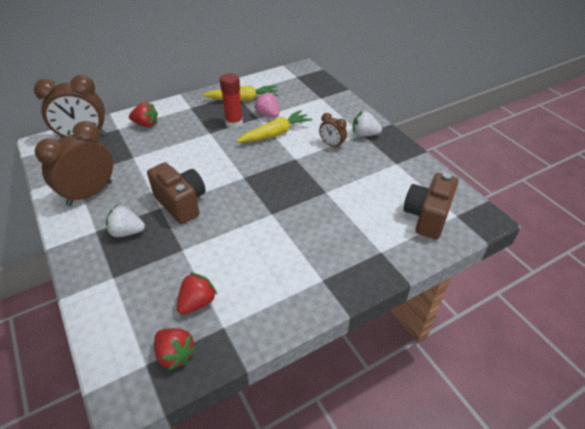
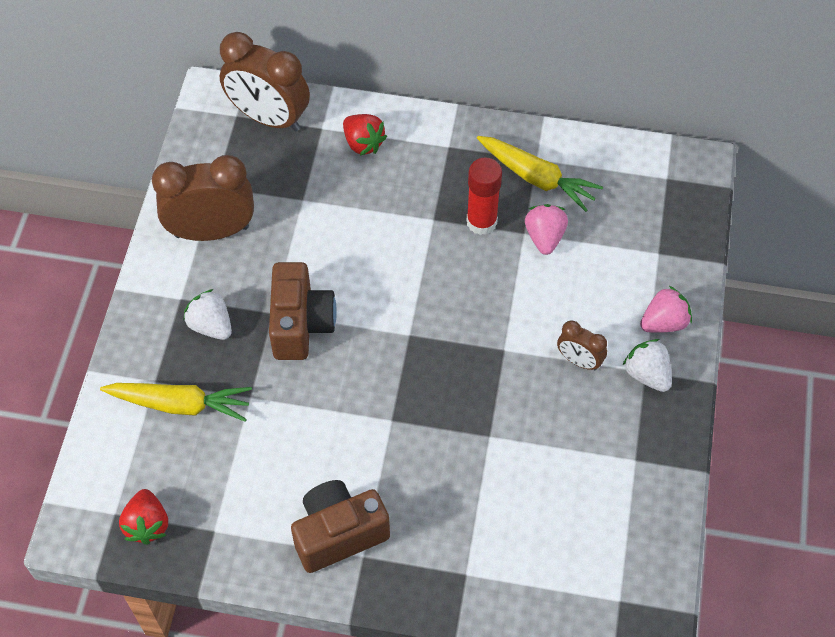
camera: 40 degrees right, 15 degrees up
(197, 302) = (212, 481): red strawberry -> none
(275, 134) = (520, 283): yellow carrot -> yellow carrot (181, 404)
(332, 145) = (579, 361): brown clock -> brown clock turned 45 degrees counterclockwise
(350, 116) = (664, 322): none -> pink strawberry
(427, 217) = (578, 573): brown camera -> brown camera (339, 534)

